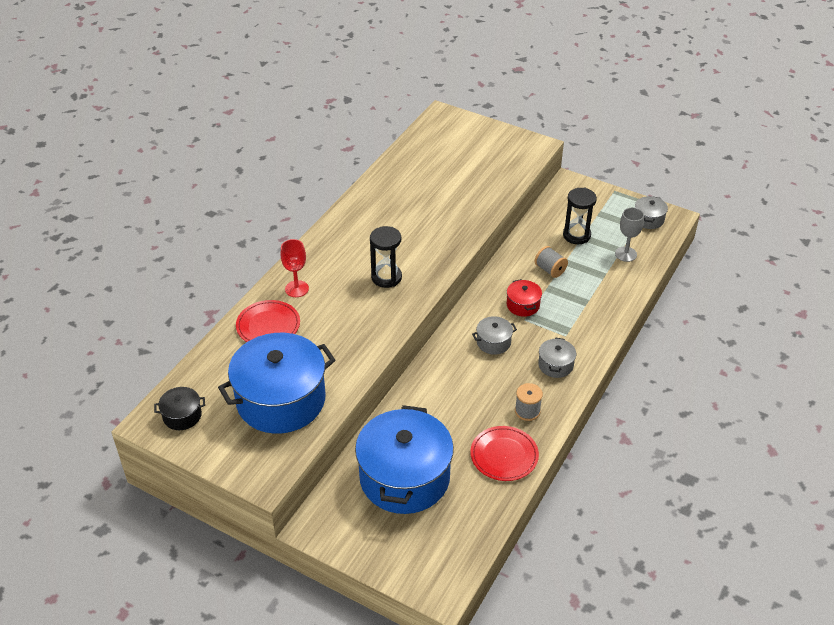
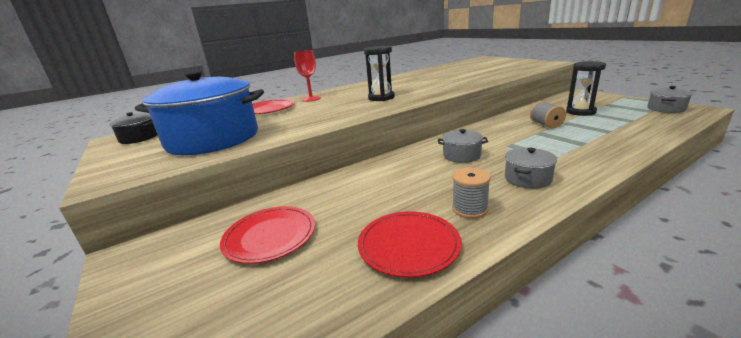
camera: 30 degrees right, 20 degrees down
(404, 477) = (270, 236): blue pot -> red plate
(523, 305) = (507, 139): red pot -> none
(625, 254) = (637, 122): grey goblet -> none

